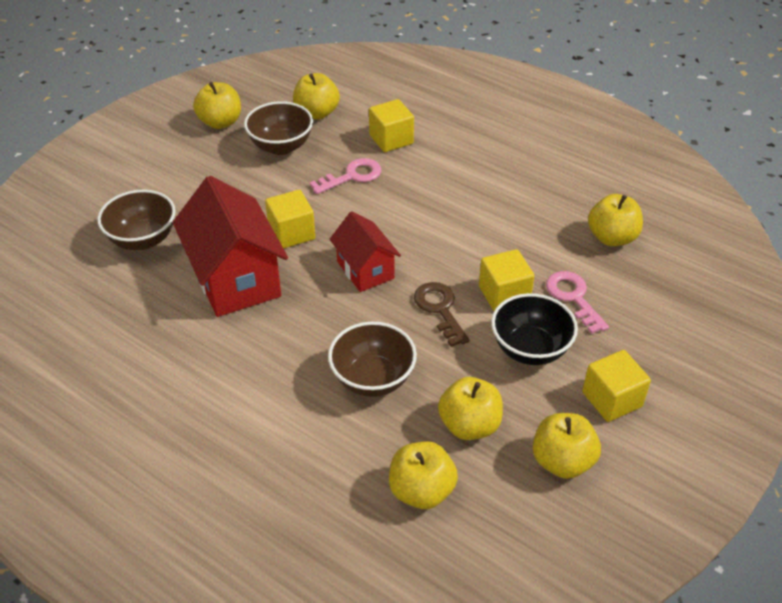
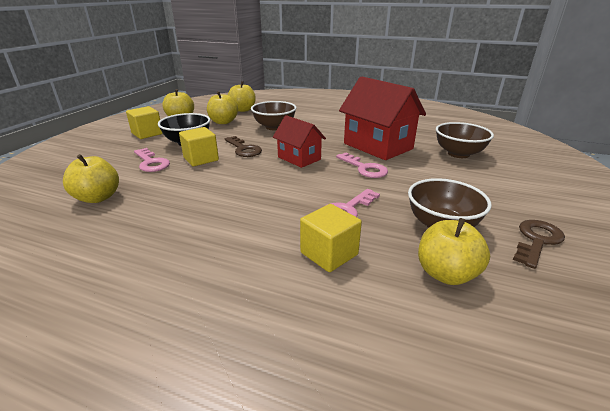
camera: 165 degrees right, 15 degrees down
(220, 122) = (536, 240): yellow apple -> brown key
(291, 233) = (364, 168): yellow cube -> pink key

